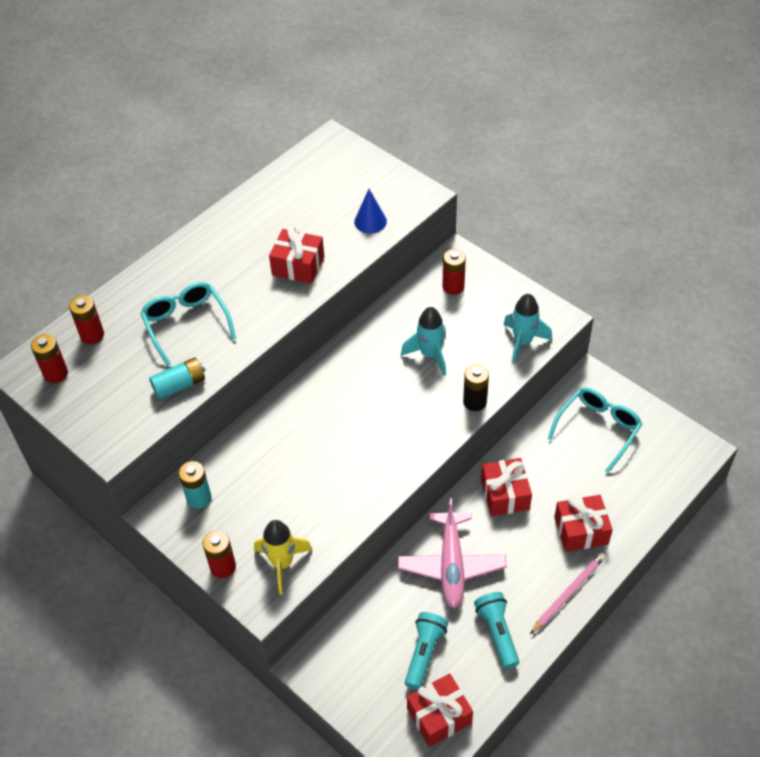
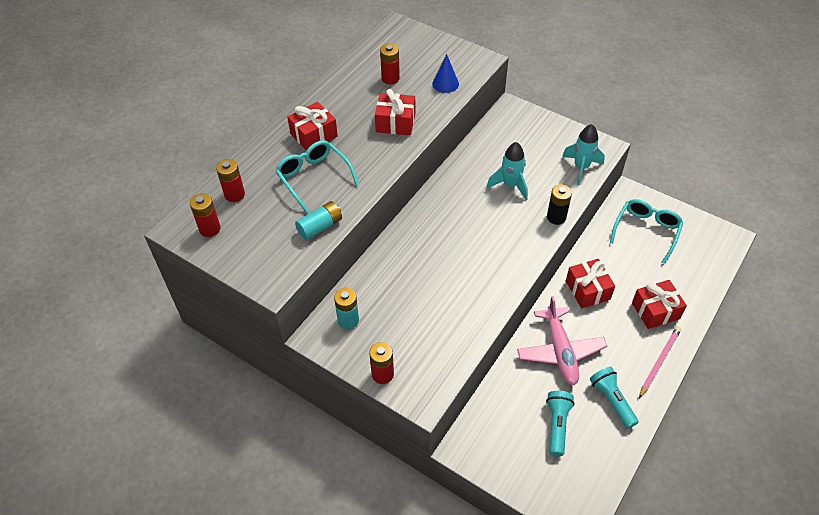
camera: 10 degrees left, 0 degrees up
(282, 564) = (433, 365): yellow rocket -> none
(439, 716) = (583, 475): red gift -> red gift (314, 135)
(453, 286) = (514, 132): red battery -> red battery (390, 78)

